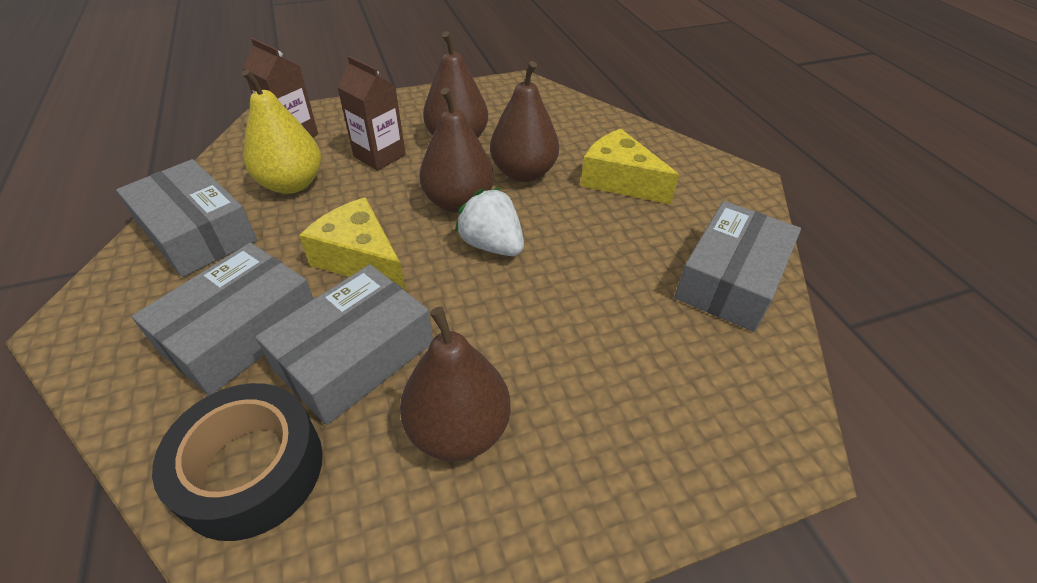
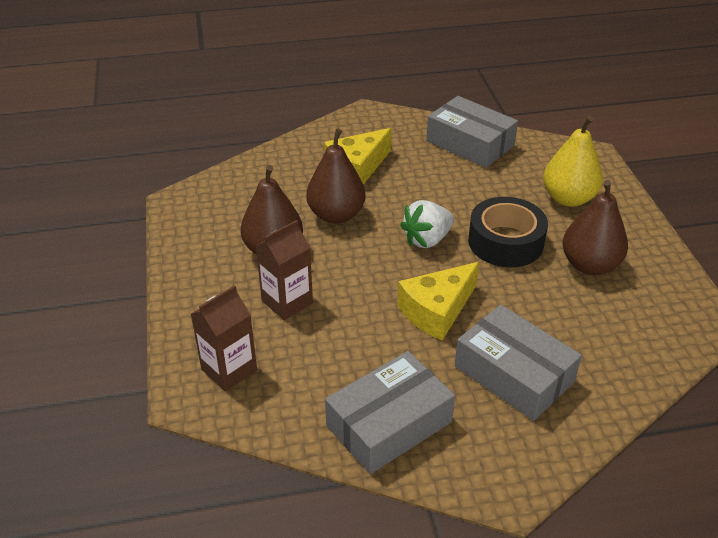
camera: 80 degrees left, 5 degrees down
(252, 470) = (626, 353): black tape -> black tape (505, 242)
(292, 184) = (322, 362): yellow pear -> yellow pear (568, 198)
(355, 356) = (536, 310): grey box -> none
(458, 202) = (371, 254): brown pear -> none

